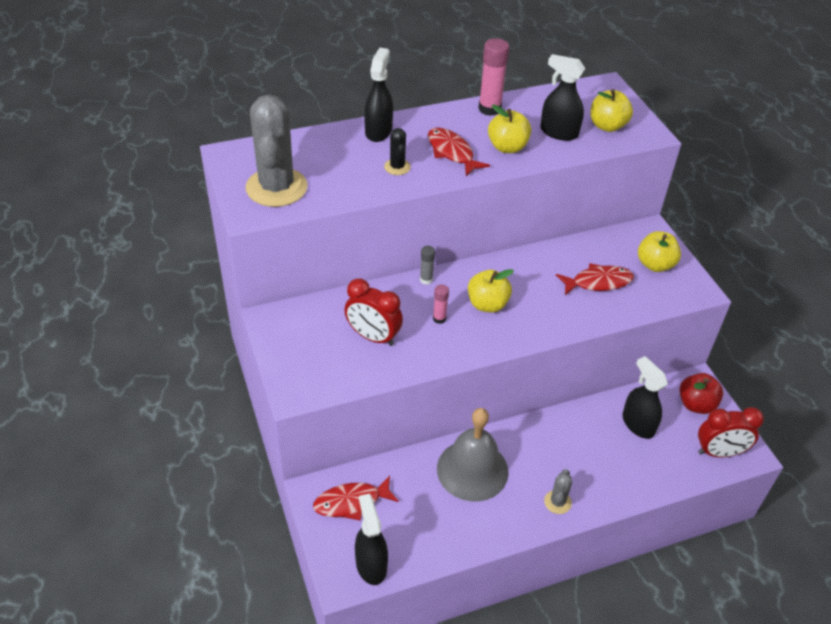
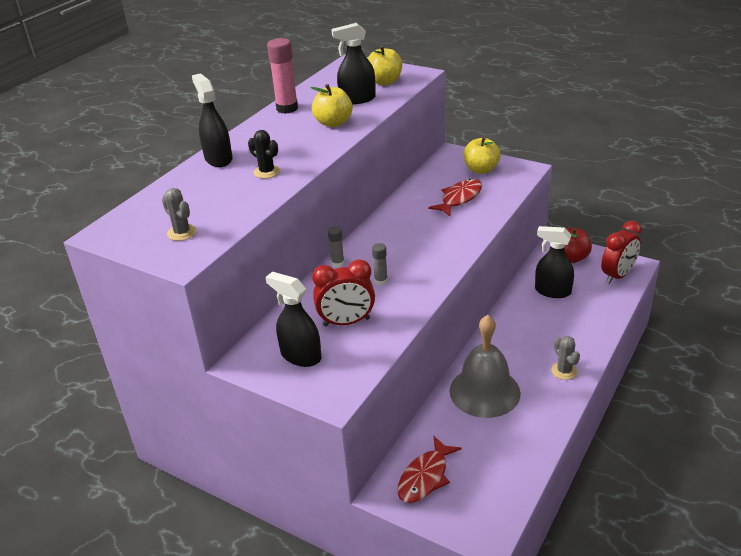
camera: 35 degrees left, 10 degrees down
(276, 187) = (182, 233): grey cactus -> grey cactus, size x0.45
(371, 564) = (493, 508): black spray bottle -> black spray bottle (300, 356)
(439, 318) = (381, 281): pink glue stick -> grey glue stick
(452, 152) = (297, 144): red fish -> none
(487, 304) = (403, 252): yellow apple -> none

